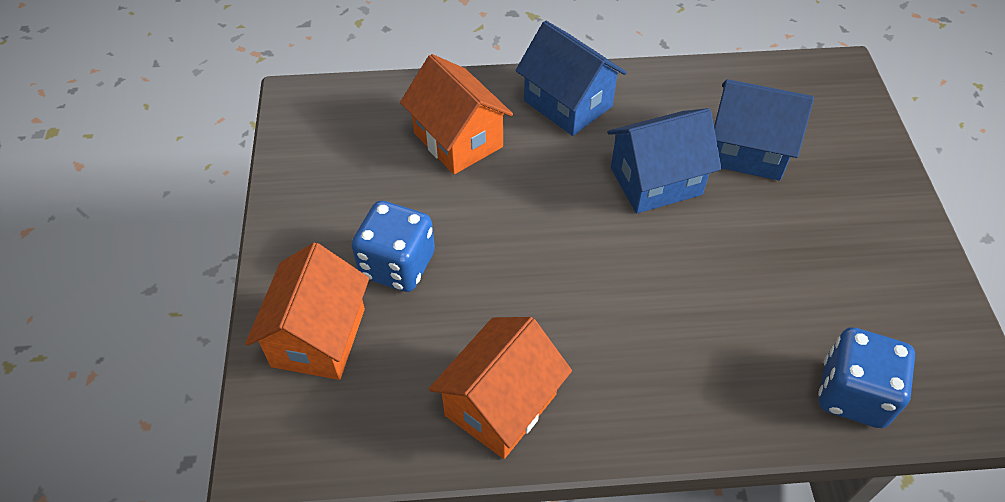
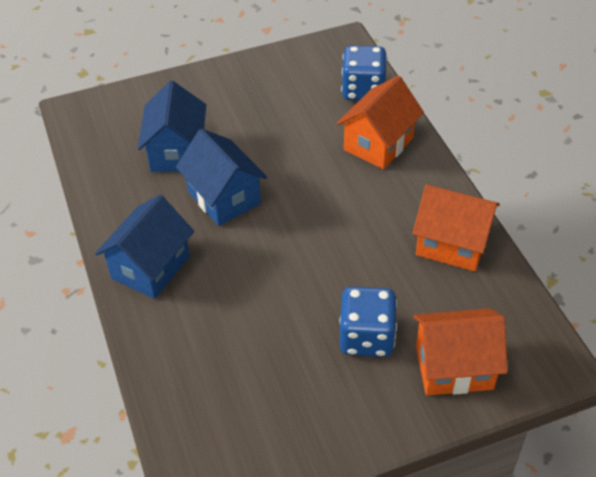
camera: 105 degrees left, 5 degrees down
(458, 140) = (217, 335): orange house -> orange house (378, 144)

